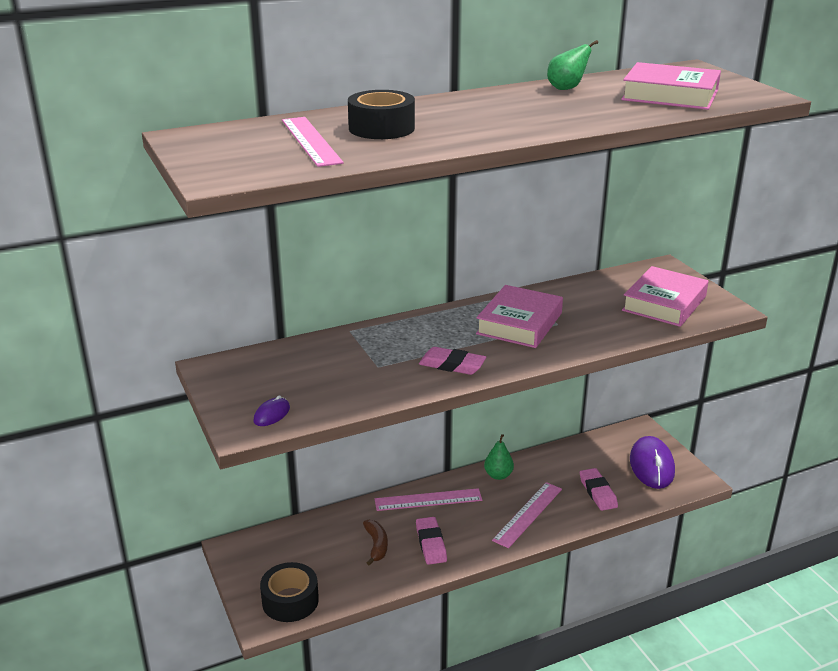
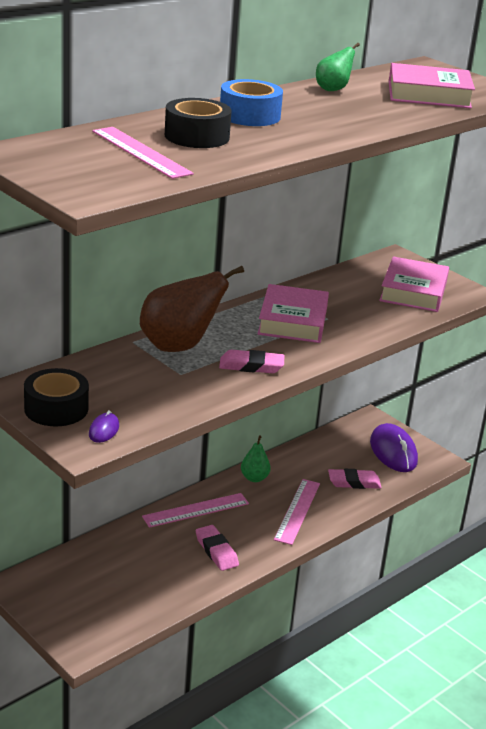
camera: 20 degrees left, 0 degrees up
(290, 601) = (100, 625): black tape -> black tape (56, 409)
(376, 545) = (163, 560): brown banana -> none
(391, 339) = (179, 346): none -> brown pear
(455, 110) = (249, 115): none -> blue tape
(598, 492) = (354, 482): pink eraser -> pink eraser turned 60 degrees counterclockwise

